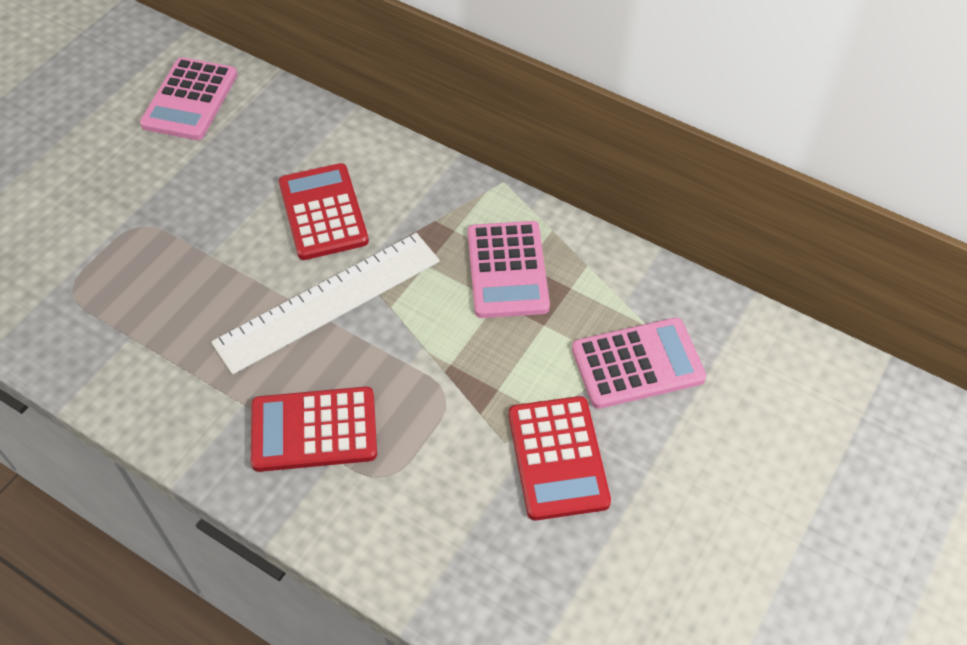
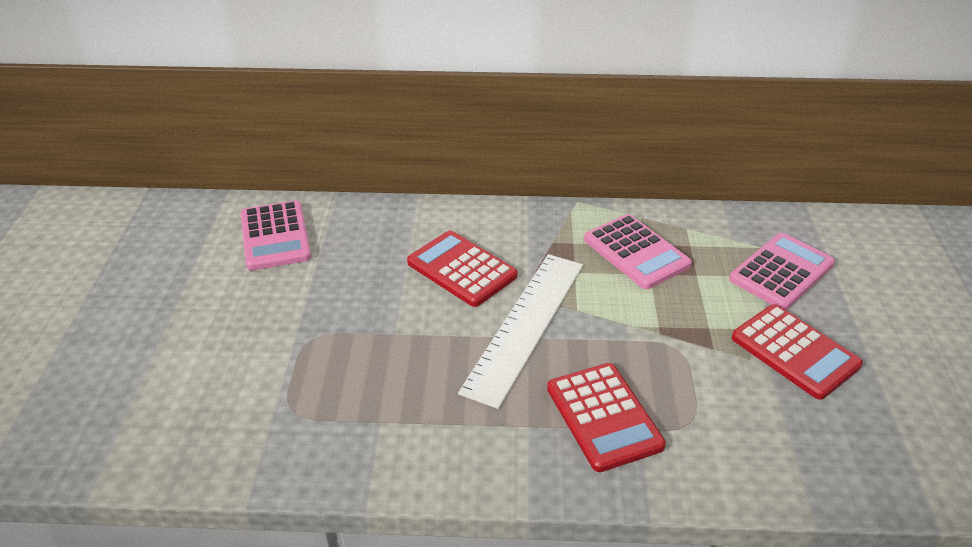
camera: 30 degrees left, 15 degrees down
(314, 430) = (603, 417): red calculator -> red calculator turned 75 degrees counterclockwise

